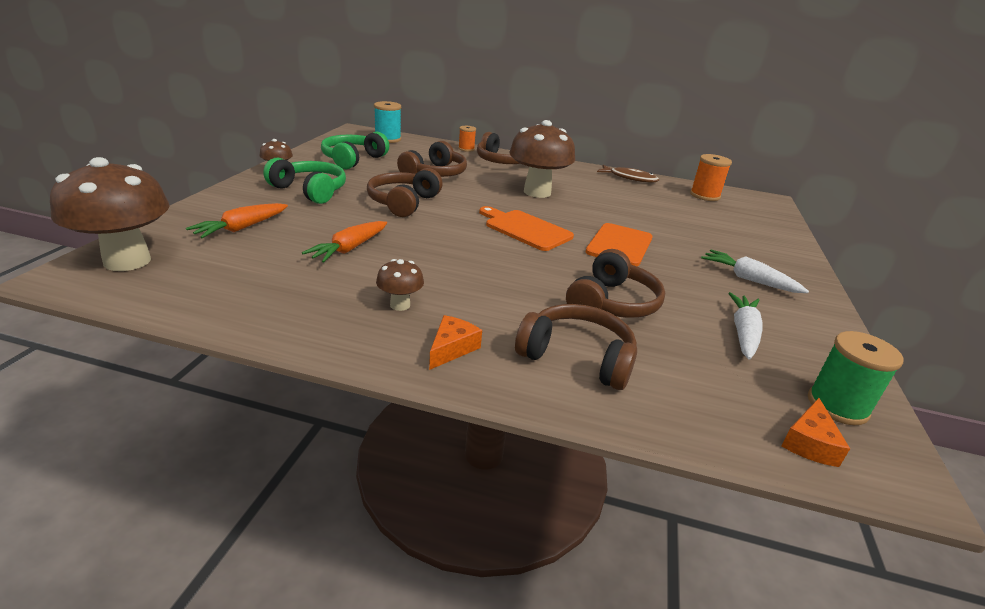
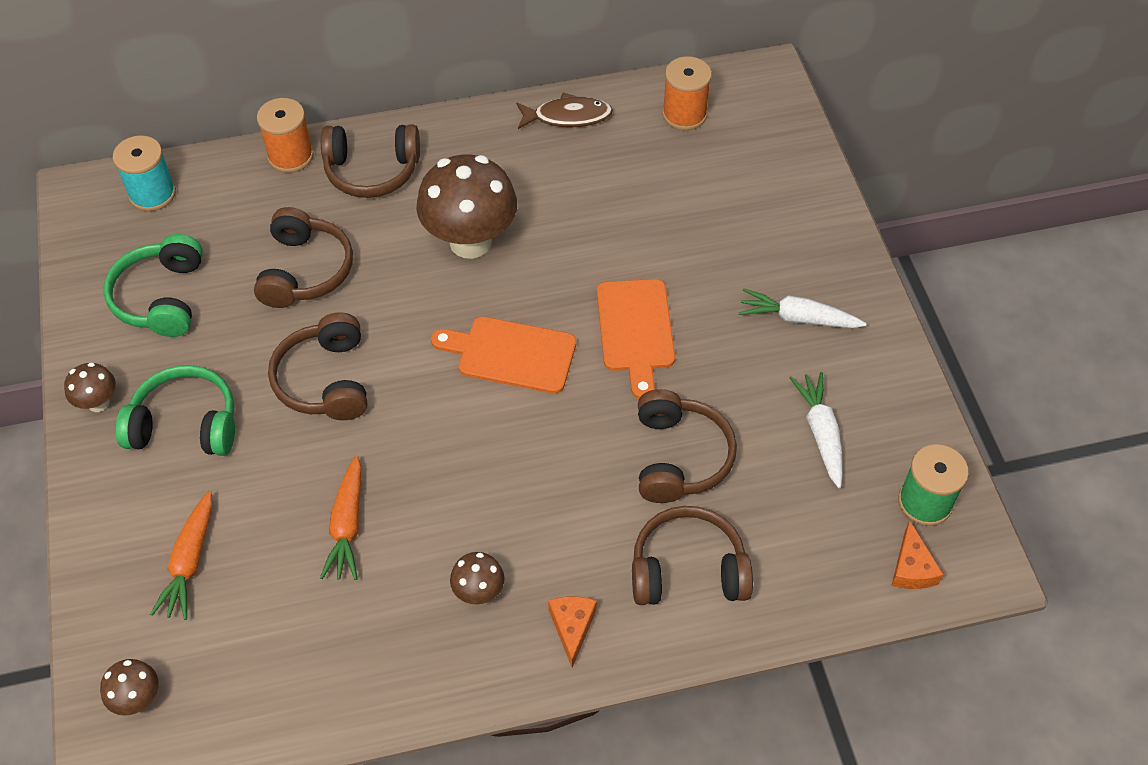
camera: 25 degrees left, 25 degrees up
(127, 261) = (138, 699): brown mushroom -> brown mushroom, size x0.47
(466, 149) = (290, 156): orange spool -> orange spool, size x1.61

